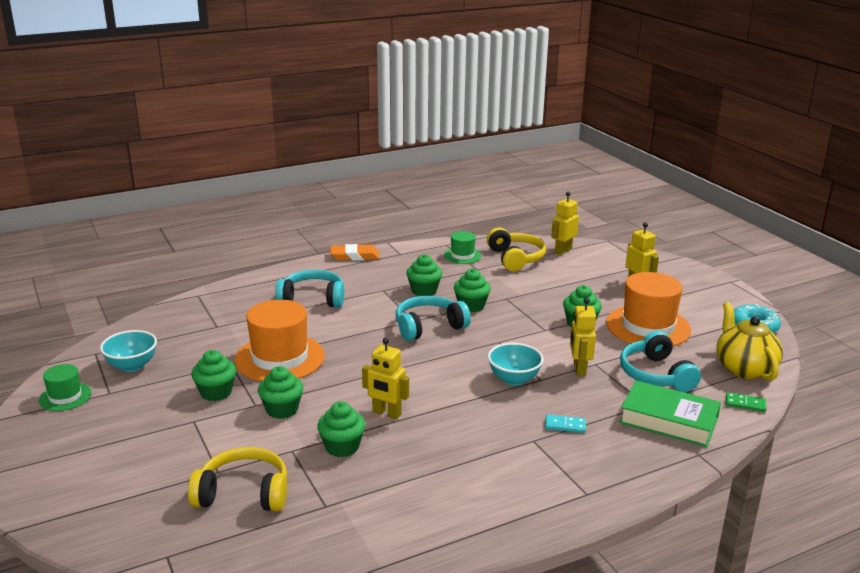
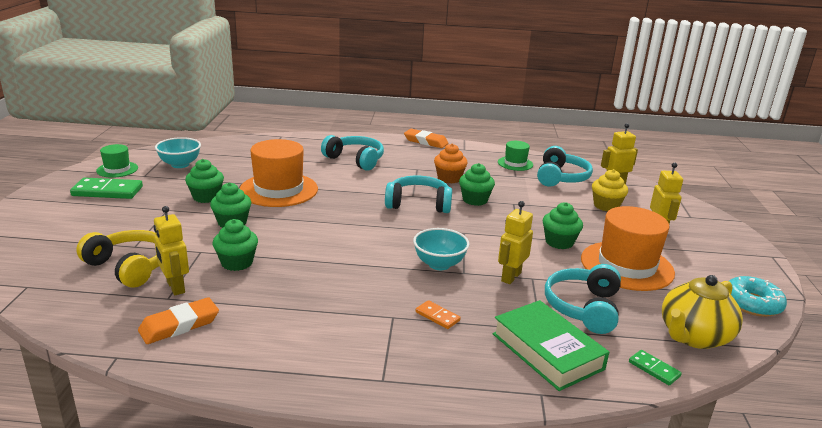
camera: 30 degrees right, 0 degrees up
(94, 425) = (107, 191): none -> green domino
(371, 524) = (179, 325): none -> orange eraser
(386, 413) = (301, 252): yellow robot -> yellow robot (175, 287)
(424, 291) = (449, 178): green cupcake -> orange cupcake
(515, 258) = (561, 177): yellow headphones -> turquoise headphones
(565, 425) = (437, 316): turquoise domino -> orange domino
(579, 275) = (606, 206): none -> yellow cupcake
(744, 368) = (693, 336): yellow teapot -> yellow teapot turned 150 degrees counterclockwise

